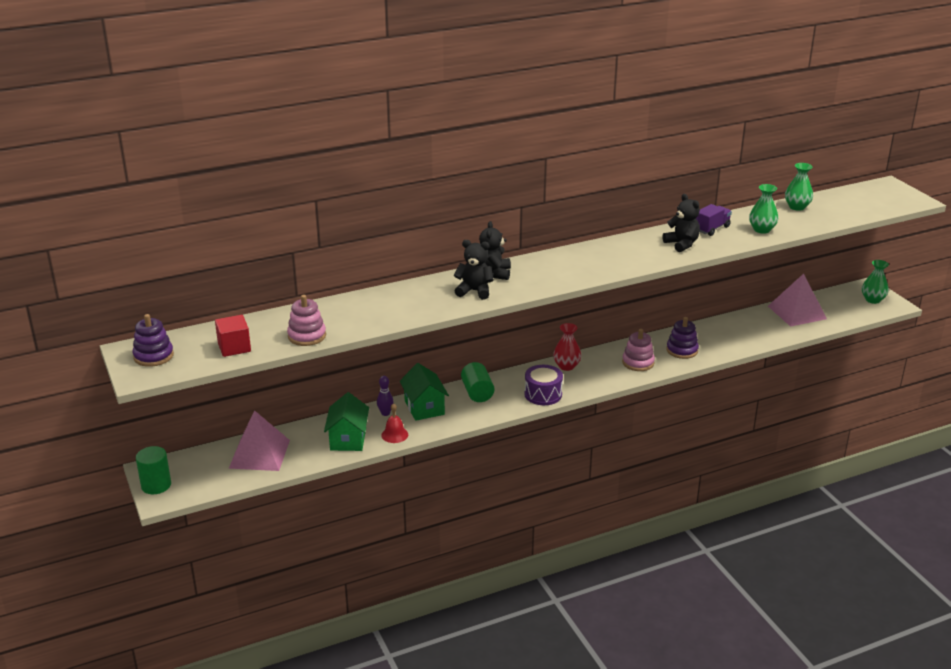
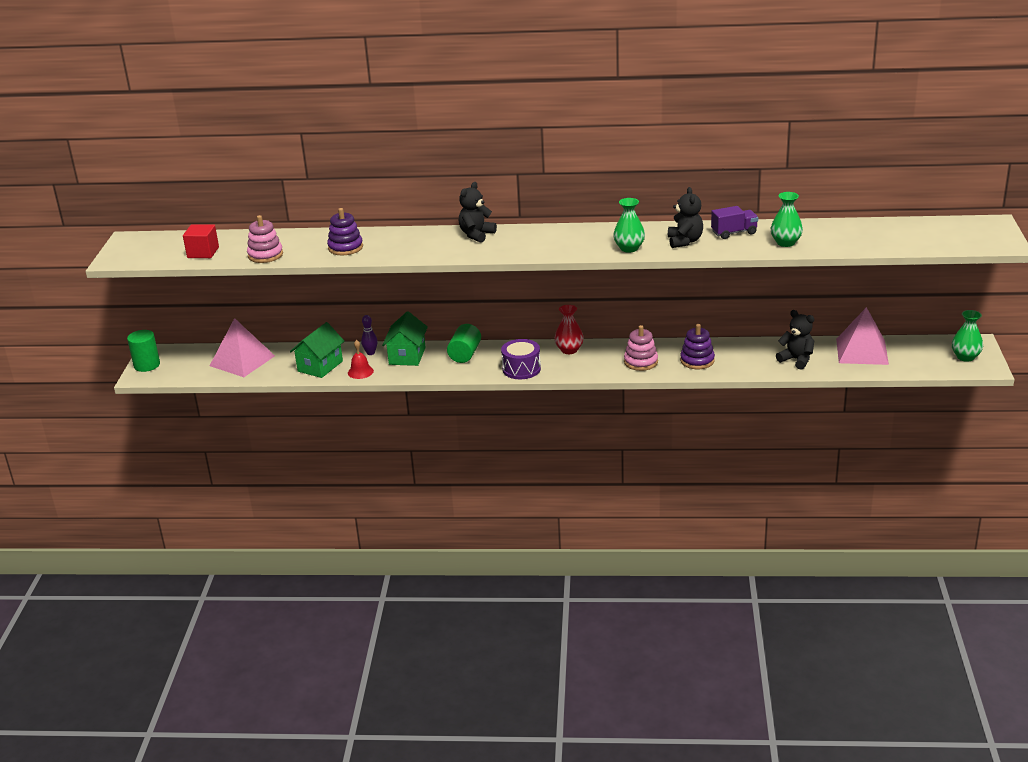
camera: 30 degrees right, 0 degrees up
(153, 356) = (140, 247): purple stacking toy -> purple stacking toy (345, 248)
(474, 291) = (441, 246): black teddy bear -> black teddy bear (796, 360)
(797, 207) = (854, 228): green vase -> green vase (629, 248)

